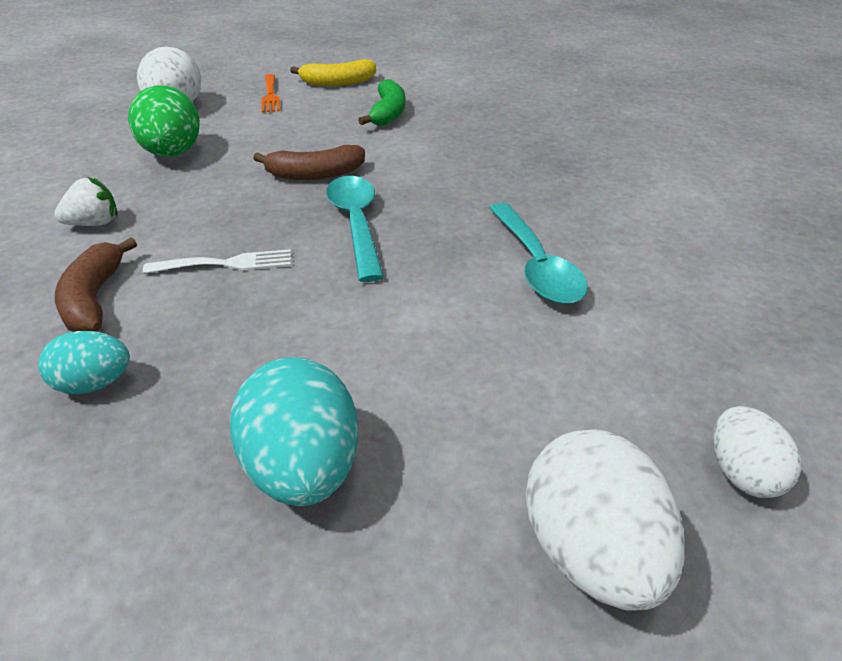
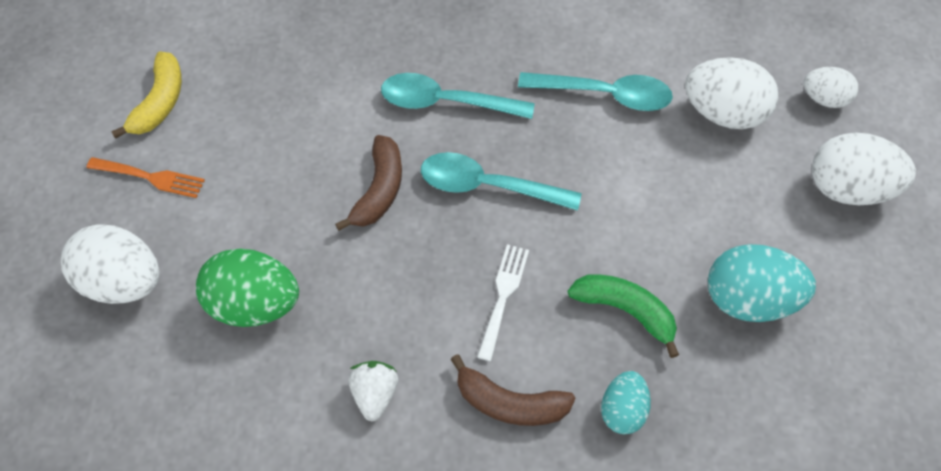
camera: 65 degrees left, 20 degrees up
(388, 113) = (278, 87): green banana -> green banana (625, 311)
(437, 180) = (445, 102): none -> turquoise spoon
(602, 366) = (723, 113): none -> white egg

